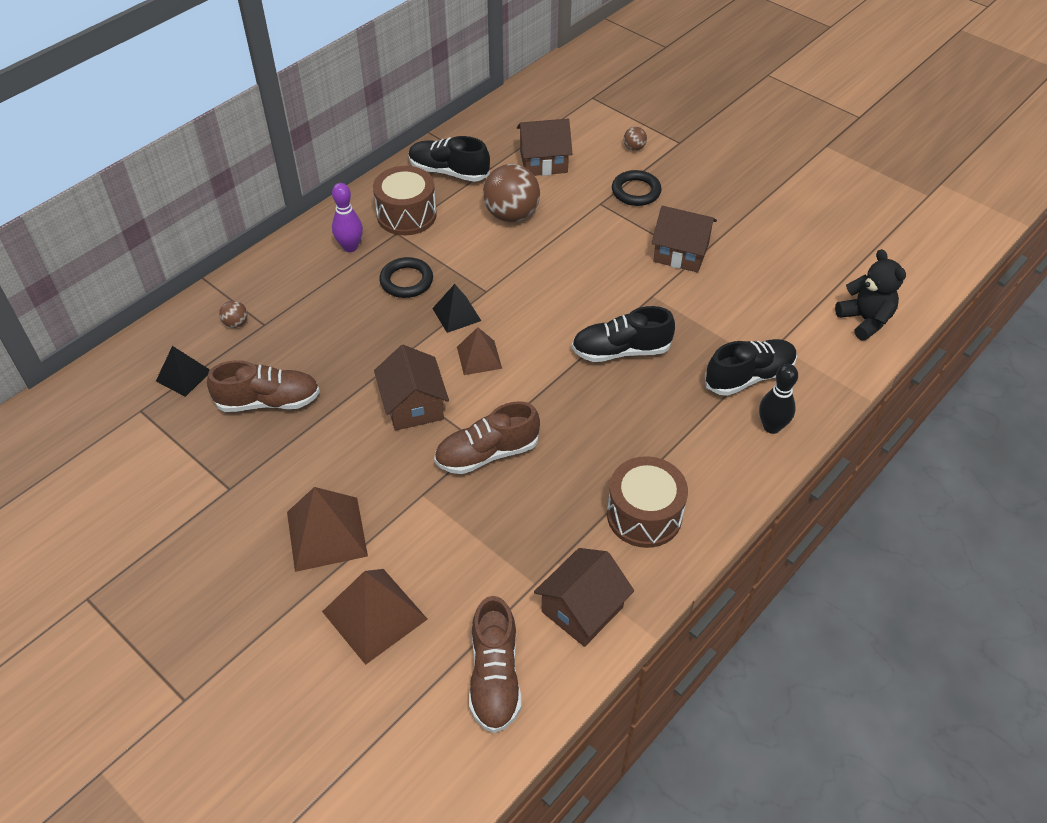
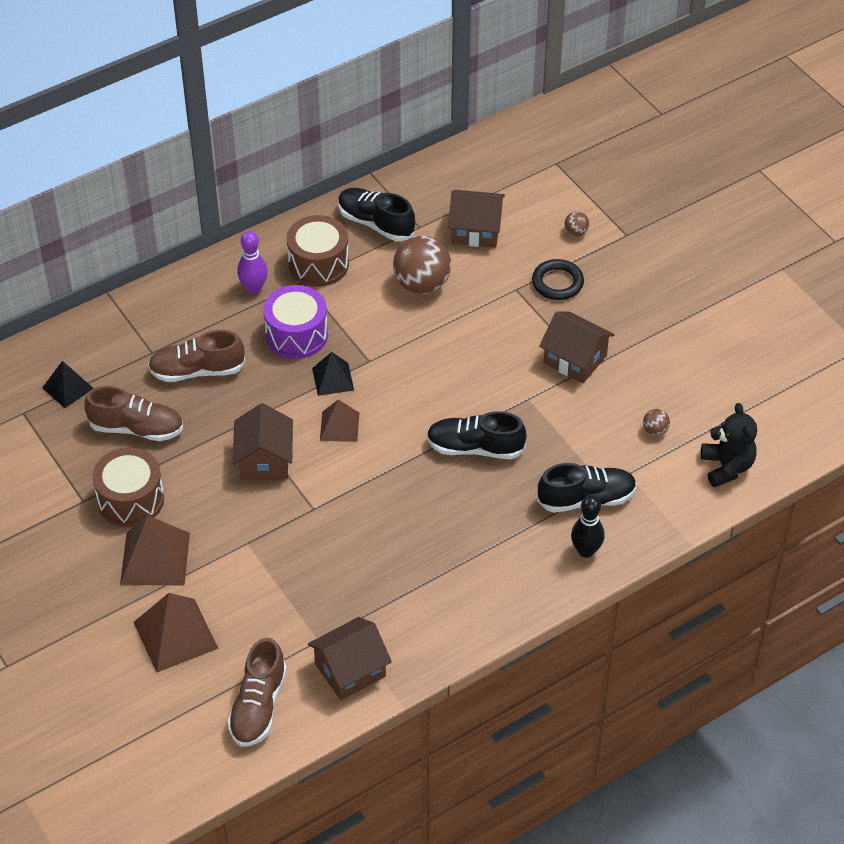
camera: 15 degrees right, 0 degrees up
(236, 323) = (126, 346): brown ball -> brown ball (655, 430)
(406, 281) = (296, 335): black ring -> purple drum
(487, 453) = (316, 519): brown shoe -> brown shoe (197, 371)
(644, 515) = (435, 604): brown drum -> brown drum (131, 500)

